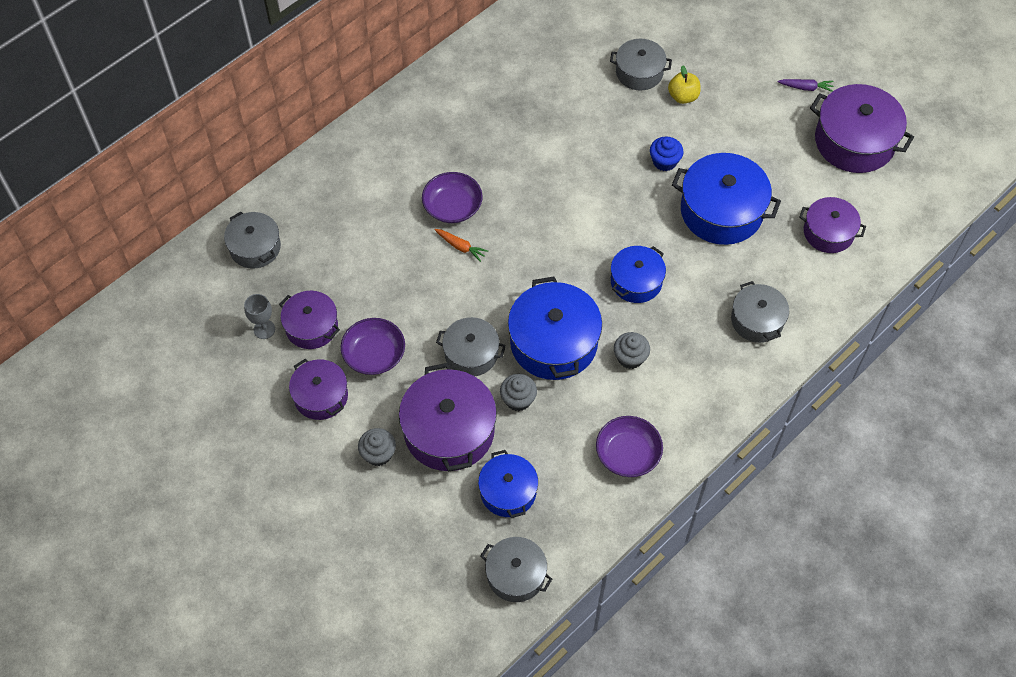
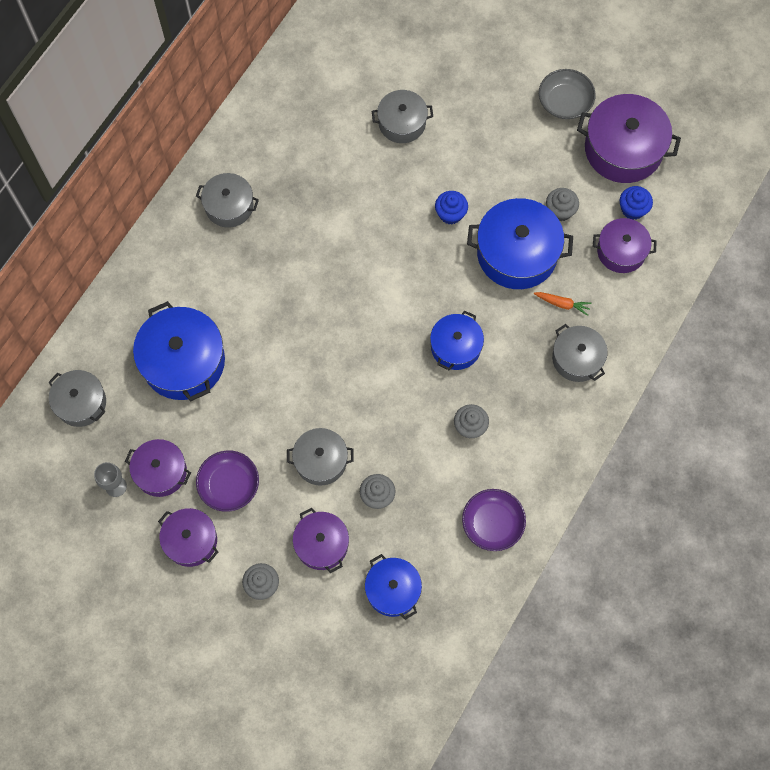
camera: 15 degrees left, 10 degrees up
(449, 431) = (321, 544): purple pot -> purple pot, size x0.61
(452, 206) = (260, 311): purple bowl -> none
(461, 247) = (280, 352): orange carrot -> orange carrot (562, 304)
(516, 575) = (422, 669): grey pot -> grey pot (229, 206)
(554, 342) = (395, 429): blue pot -> blue pot (183, 361)
(683, 97) = (450, 139): yellow apple -> none
(775, 182) = (560, 211): none -> grey cupcake
(806, 88) = (564, 102): purple carrot -> grey bowl
(850, 197) = (633, 209): none -> blue cupcake

